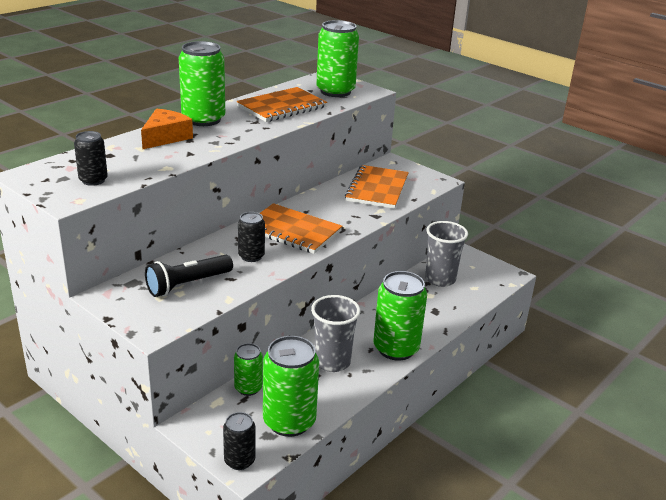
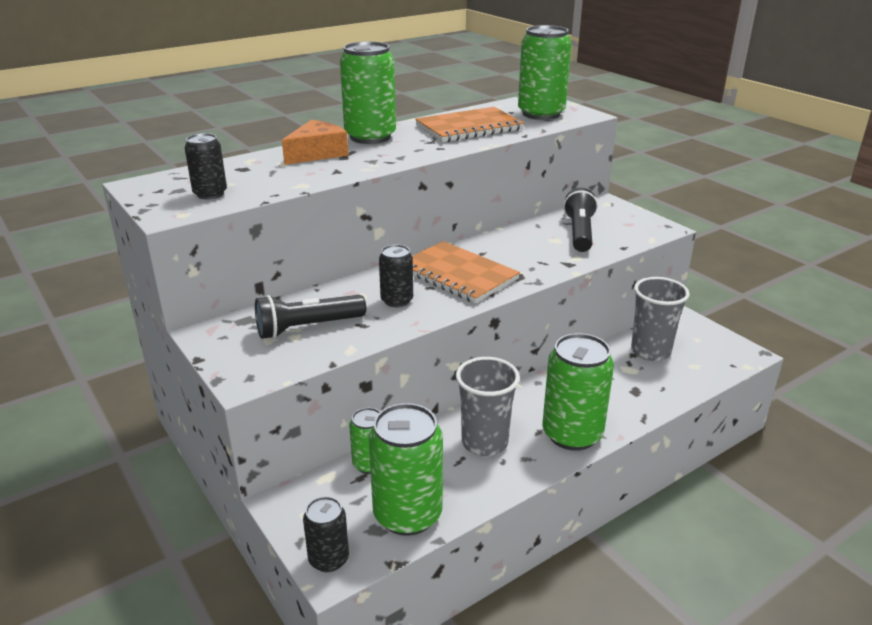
camera: 15 degrees right, 0 degrees up
(377, 189) = (579, 233): orange notebook -> black flashlight

